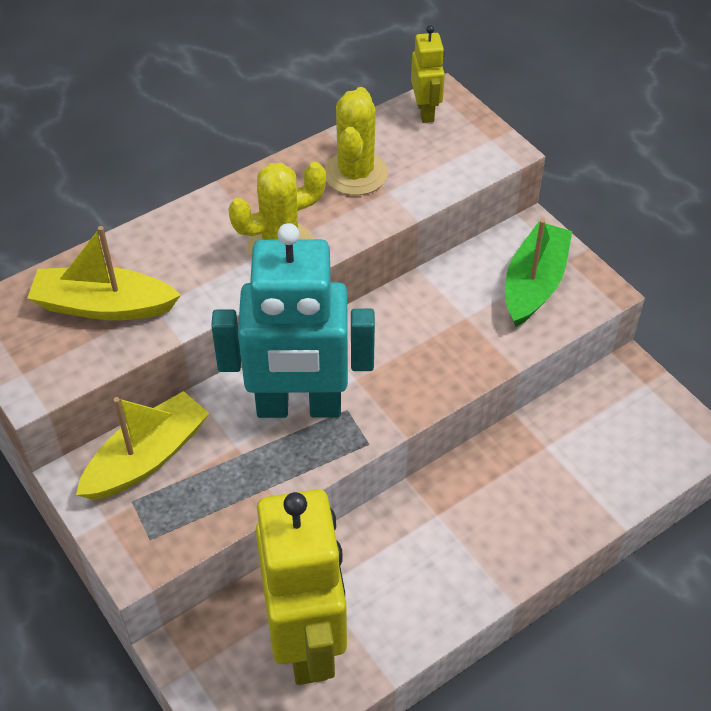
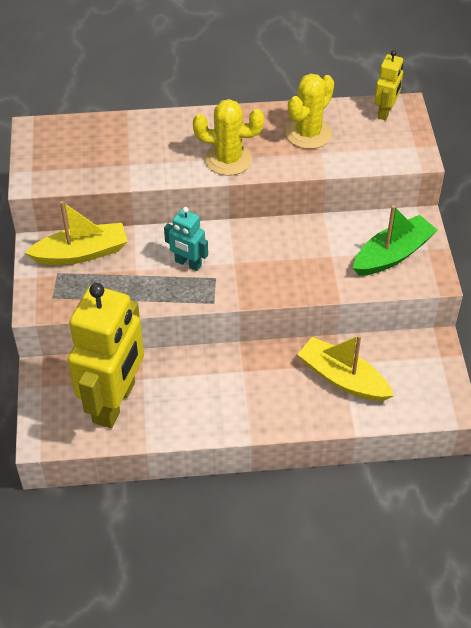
camera: 30 degrees right, 0 degrees up
(103, 306) = (101, 151): yellow boat -> yellow boat (342, 378)
(299, 407) = (188, 263): turquoise robot -> turquoise robot, size x0.46

